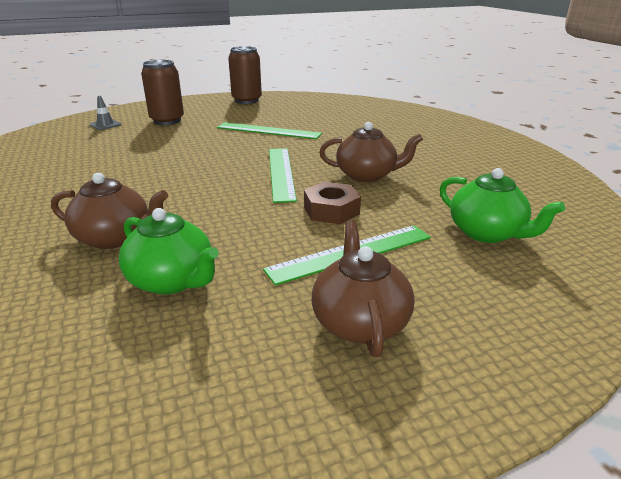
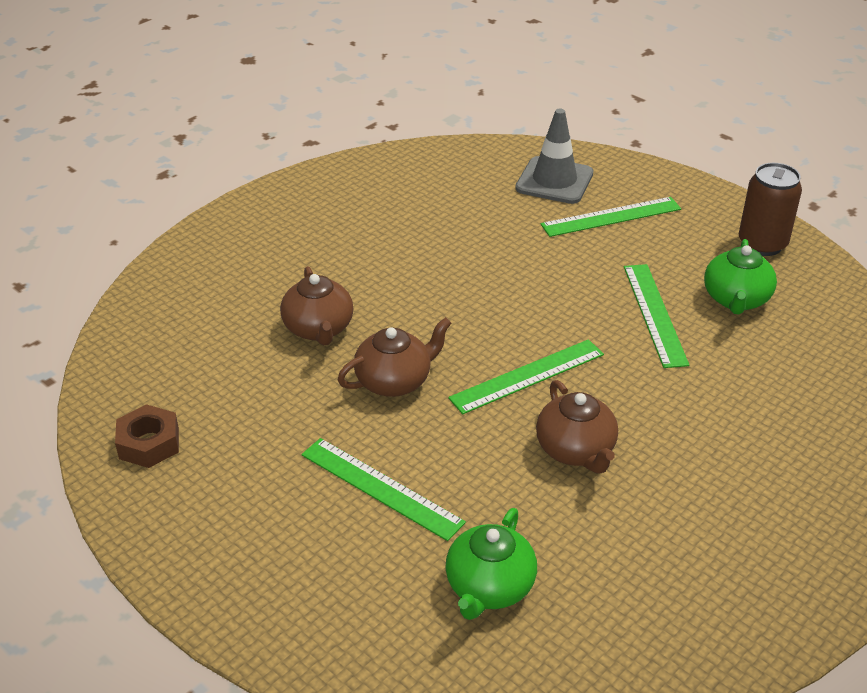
camera: 65 degrees right, 10 degrees up
(105, 125) = (554, 181): grey traffic cone -> grey traffic cone, size x2.06
(167, 121) = (611, 217): brown can -> green ruler
(172, 281) = (276, 393): green teapot -> green teapot (736, 300)
(331, 210) = (460, 448): brown nut -> brown nut (149, 443)
(360, 322) = (278, 523): brown teapot -> brown teapot (394, 381)

